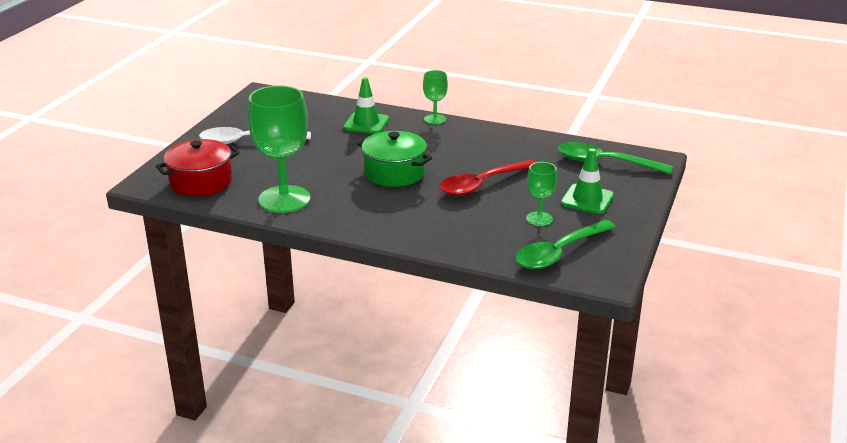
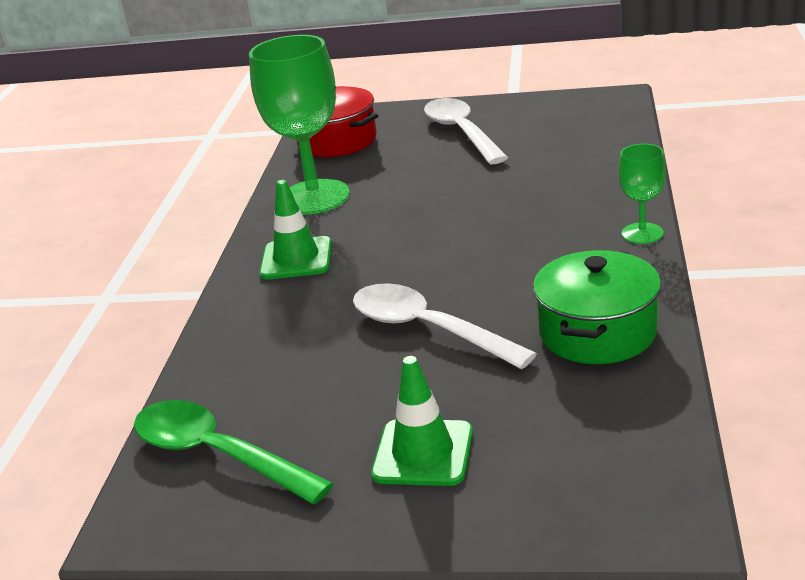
camera: 80 degrees right, 0 degrees up
(366, 123) = (578, 187): green traffic cone -> green traffic cone (296, 259)
(394, 173) = (427, 248): green pot -> green pot (597, 332)
(482, 184) = (427, 329): red spoon -> white spoon
(539, 219) = (328, 411): green goblet -> none
(604, 162) = (598, 449): green spoon -> none

